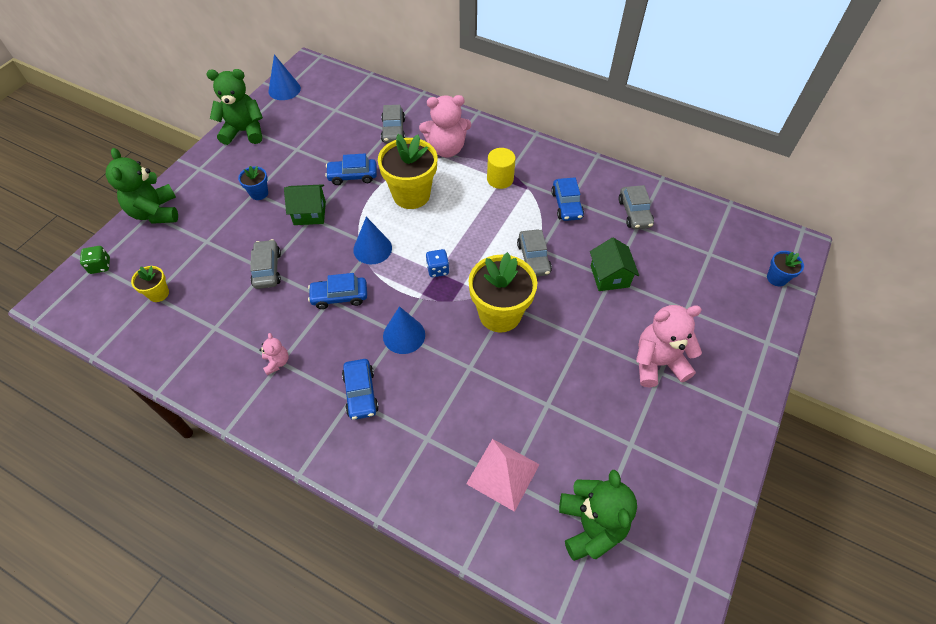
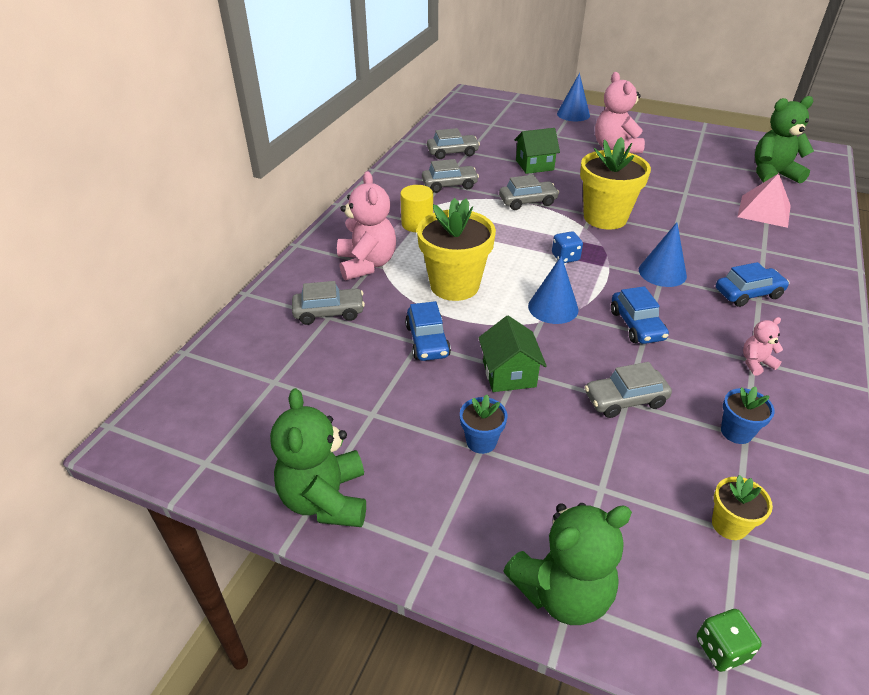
camera: 95 degrees left, 15 degrees down
(284, 89) = (204, 461): blue cone -> blue cone (573, 114)
(566, 205) = (449, 185): blue car -> grey car
(776, 278) = (509, 103): blue flower pot -> blue flower pot (736, 432)

